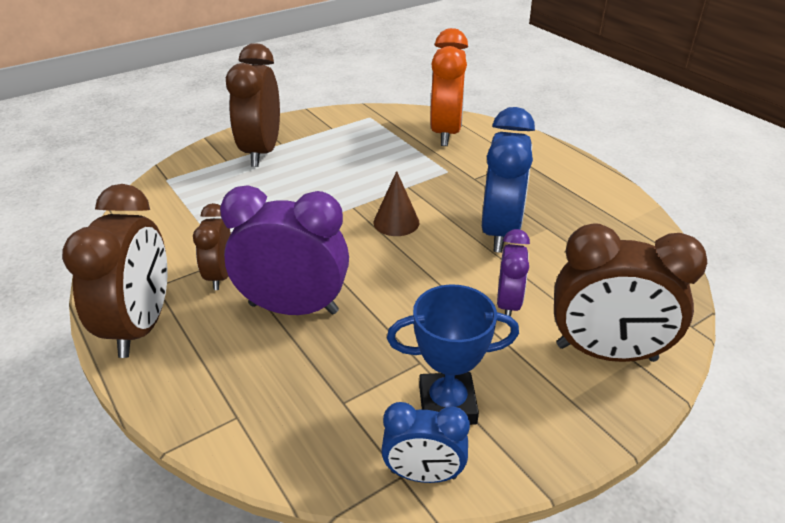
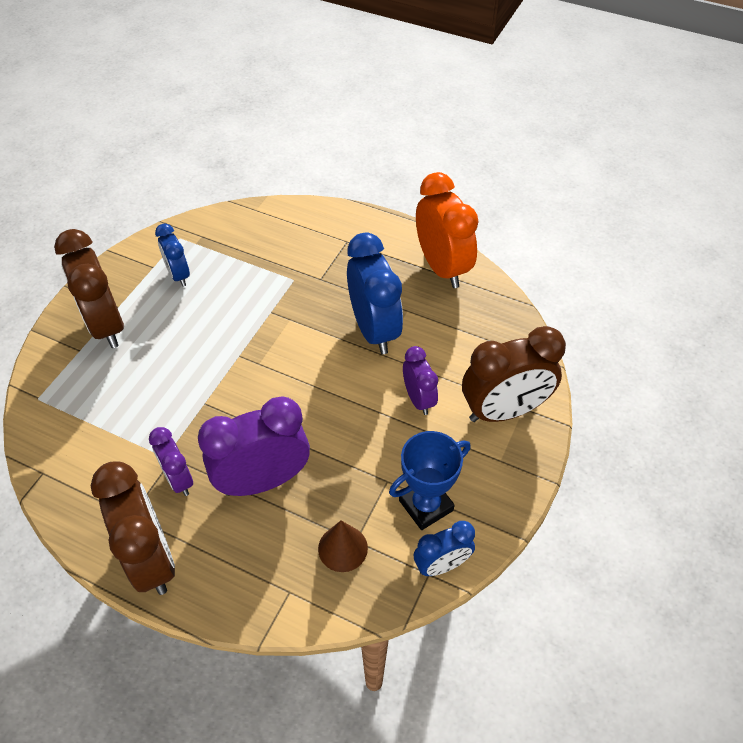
camera: 30 degrees left, 15 degrees up
(220, 276) = (178, 479): brown clock -> purple clock
(348, 139) = (178, 275): none -> blue clock
(396, 222) = (286, 356): brown cone -> brown cone (343, 548)
(446, 133) = (263, 232): orange clock -> orange clock (442, 267)

